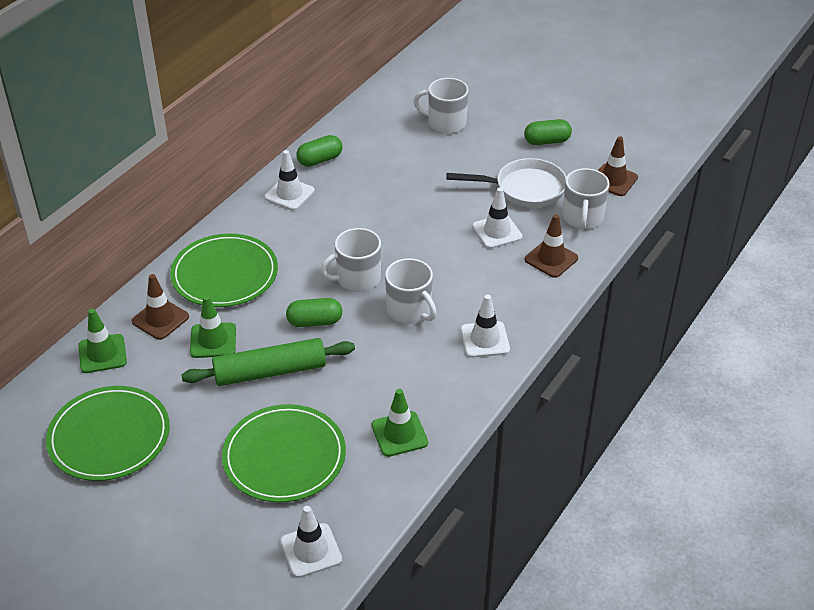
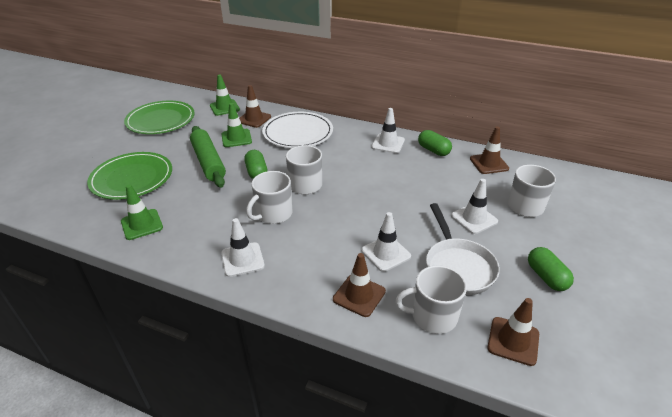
camera: 80 degrees right, 5 degrees down
(224, 274) = (298, 133): green plate -> white plate
(311, 550) = (49, 199): white traffic cone -> white traffic cone (474, 218)
(363, 126) = (489, 164): none -> brown traffic cone

